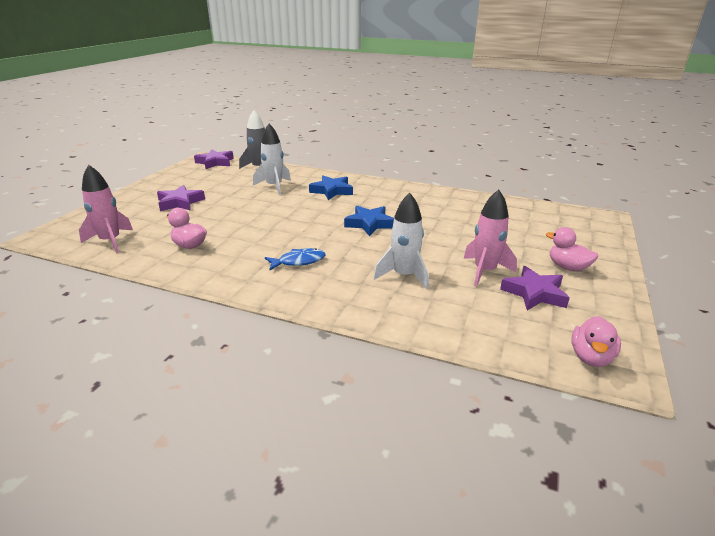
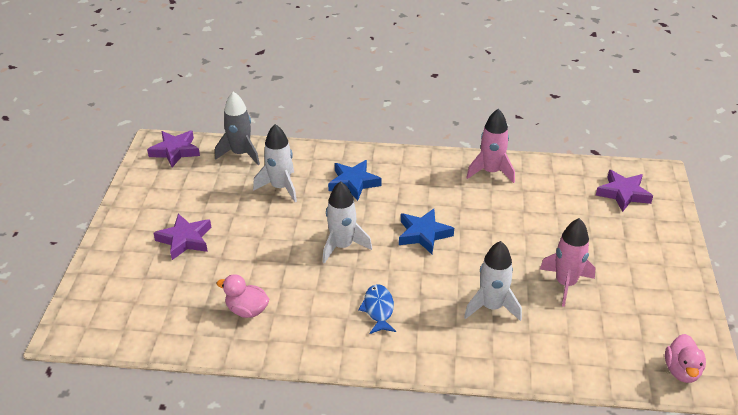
camera: 15 degrees left, 10 degrees up
(110, 241) = (152, 323): pink rocket -> pink rocket (491, 172)
(297, 221) = (342, 246): none -> white rocket
(298, 261) = (378, 309): blue fish -> blue fish turned 60 degrees counterclockwise
(534, 293) = (618, 304): purple star -> purple star (623, 194)
(567, 267) = (639, 261): pink duck -> none

